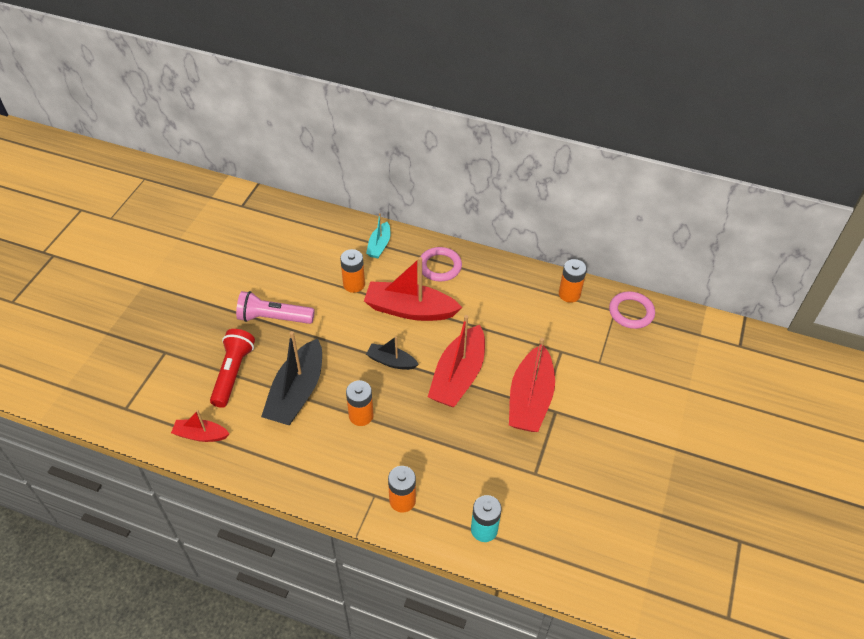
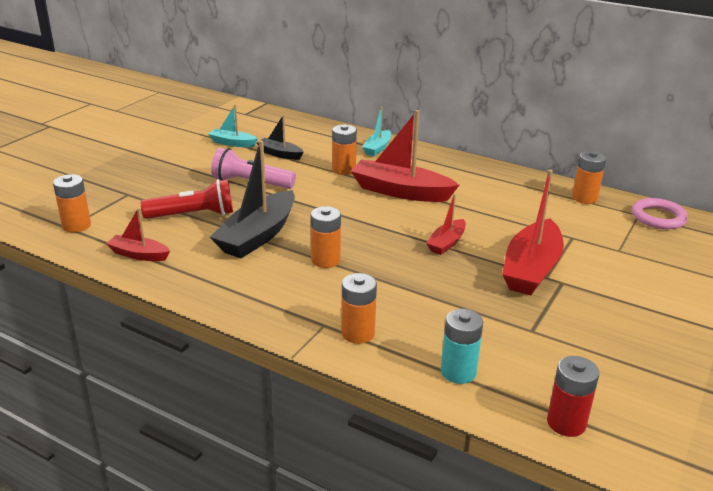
camera: 10 degrees right, 20 degrees down
(133, 405) = (76, 225): none -> orange battery
(233, 373) = (193, 215): red flashlight -> red flashlight turned 60 degrees clockwise
(241, 257) = (232, 143): none -> turquoise boat
(391, 361) = (371, 225): black boat -> black boat (280, 154)
(440, 266) = (439, 167): pink ring -> none
(458, 376) = (446, 243): red boat -> red boat, size x0.53
(565, 568) = (566, 423): none -> red battery

